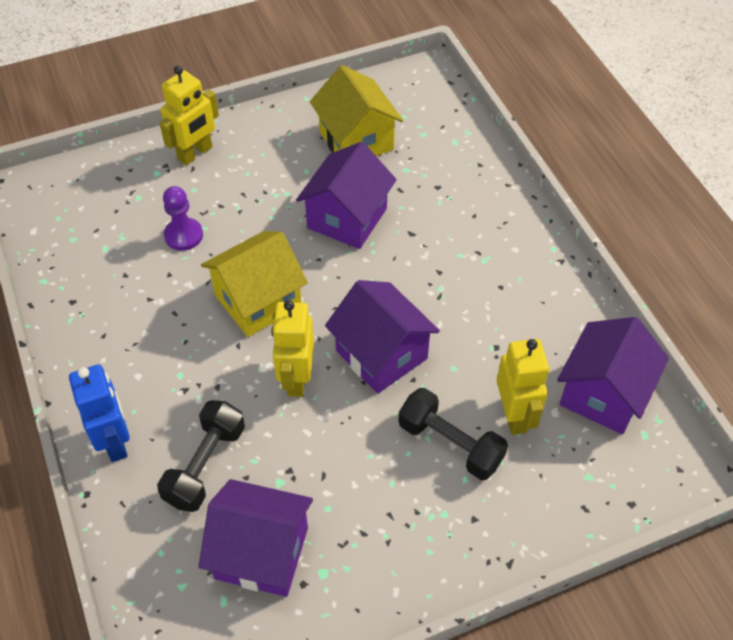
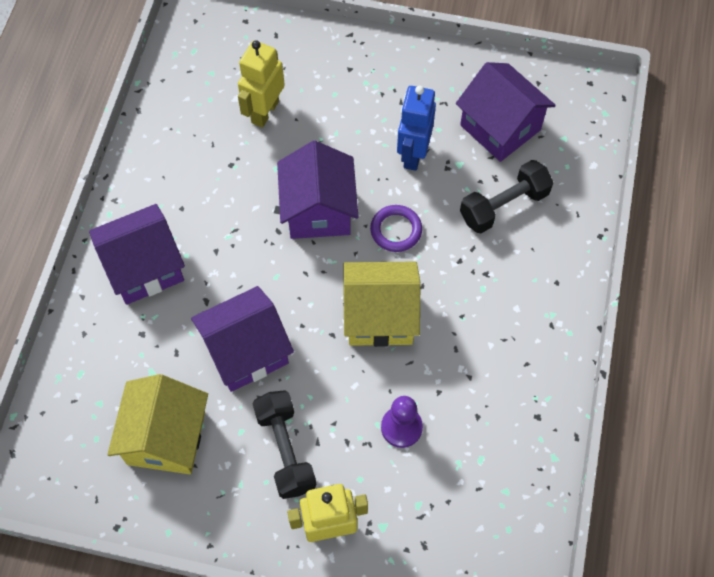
camera: 145 degrees left, 10 degrees up
(115, 441) = (561, 263): blue robot -> blue robot (413, 154)
(296, 379) = (396, 230): yellow robot -> purple ring
(450, 444) = (324, 120): black dumbbell -> black dumbbell (285, 450)
(603, 394) = (192, 89): purple house -> purple house (144, 268)

